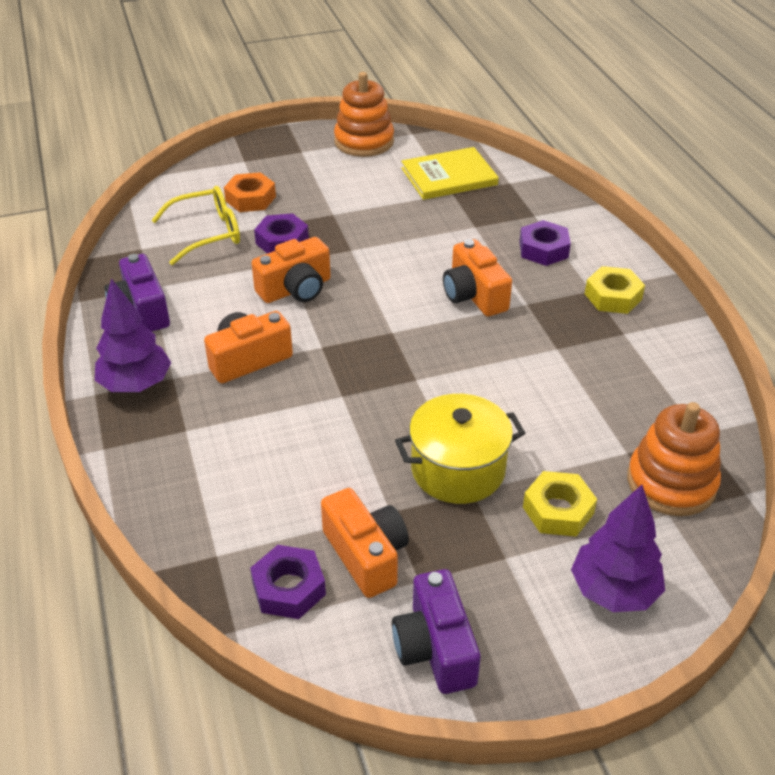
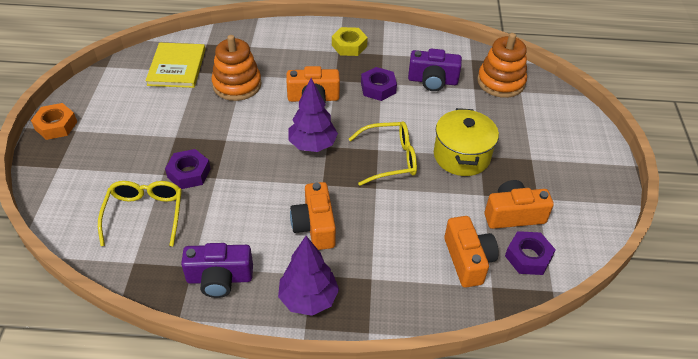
camera: 70 degrees left, 5 degrees up
(250, 199) = (117, 177): orange nut -> orange nut (56, 125)
(296, 289) = (252, 181): orange camera -> orange camera (468, 260)
(364, 141) = (94, 93): orange stacking toy -> orange stacking toy (237, 85)
(405, 396) = (390, 159): none -> yellow glasses
(435, 648) = (584, 206): purple camera -> purple camera (432, 81)
(543, 249) = (288, 55): purple nut -> purple nut (378, 88)
(558, 510) = (505, 128): yellow nut -> none
(614, 591) = (564, 128): purple tree -> purple tree (312, 145)

